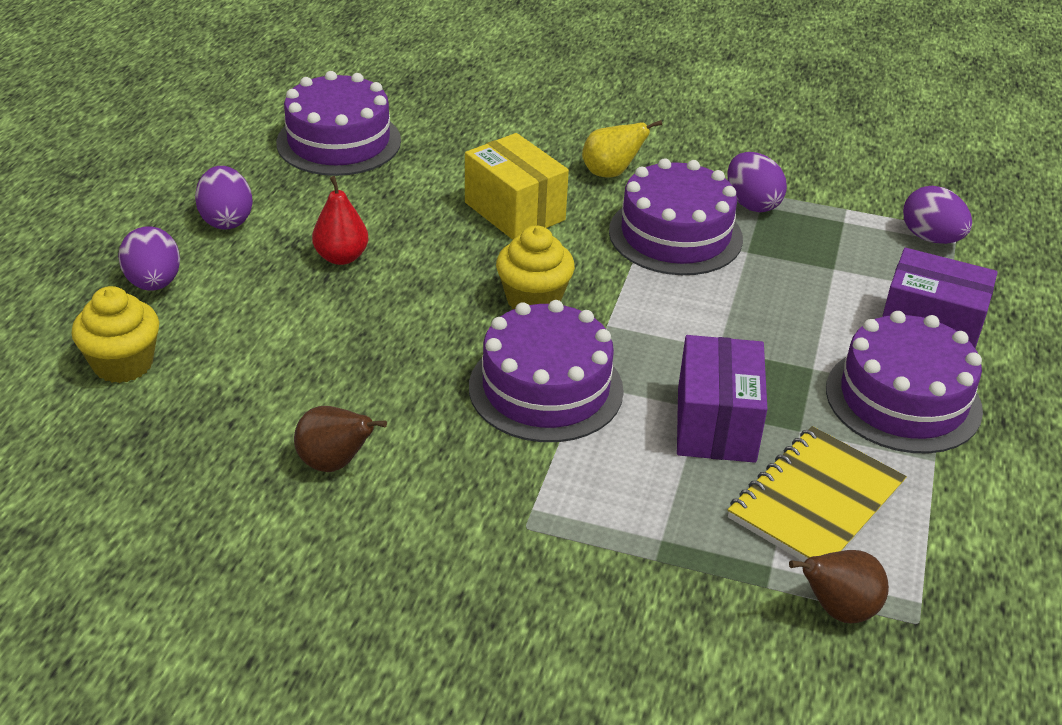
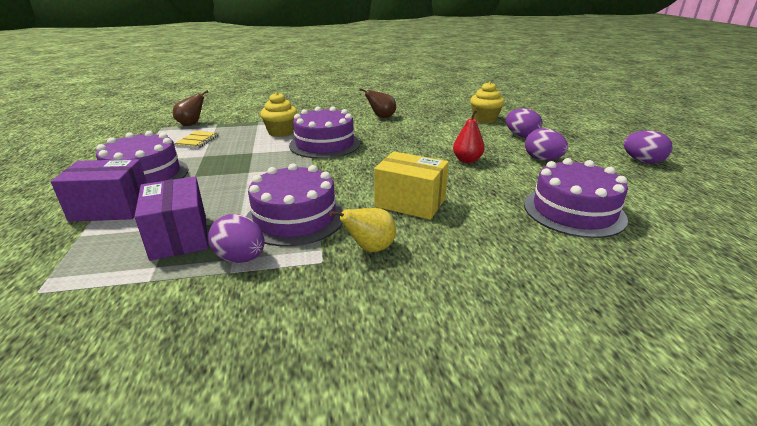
camera: 155 degrees right, 10 degrees down
(533, 299) = (356, 168): yellow cupcake -> yellow cupcake (281, 132)
(716, 424) = (243, 150): purple box -> purple box (179, 236)
(816, 502) = (197, 141): yellow notebook -> yellow notebook, size x0.57
(931, 238) = (71, 275): purple egg -> purple egg (642, 161)

